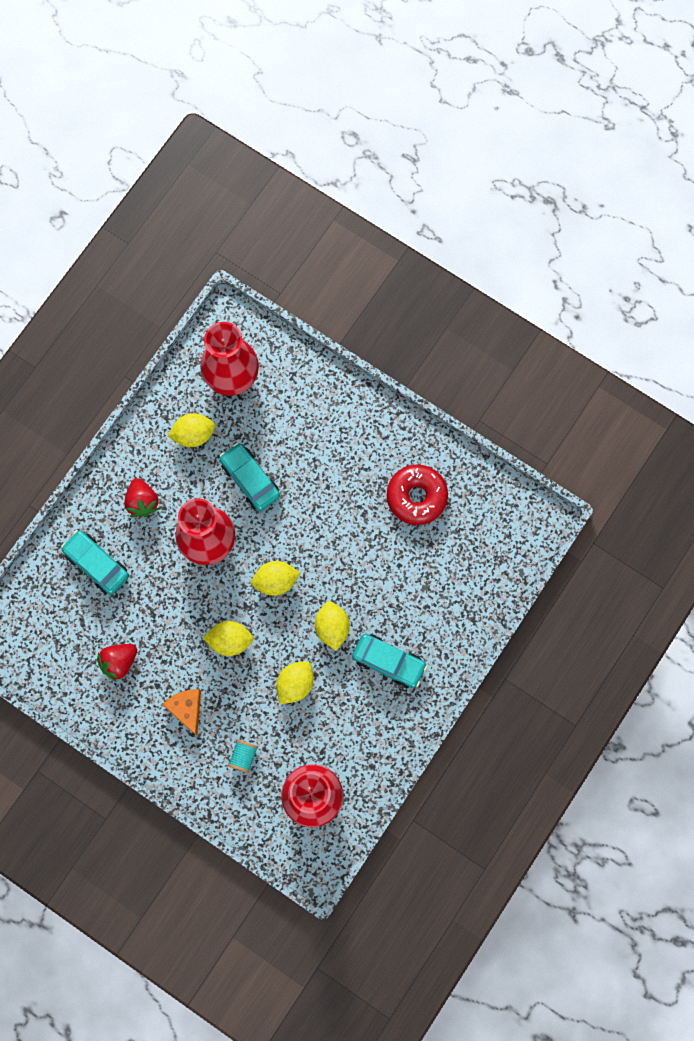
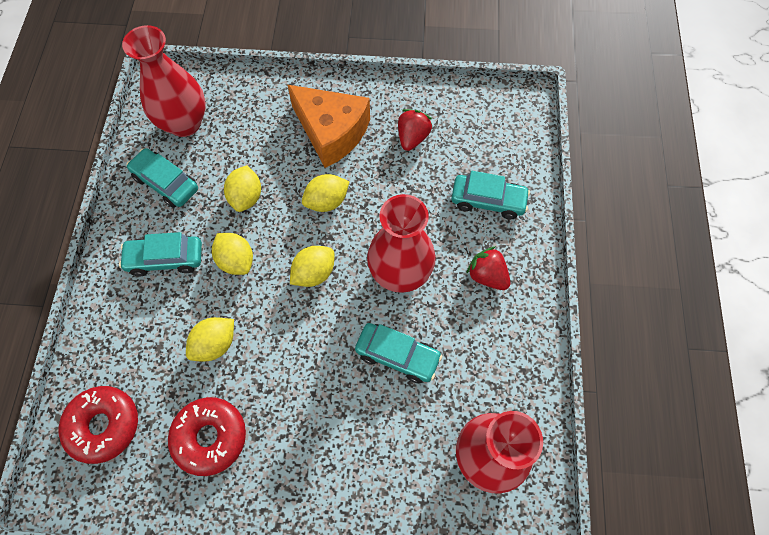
camera: 150 degrees right, 10 degrees down
(186, 709) = (331, 132): orange cheese -> orange cheese, size x1.88
(193, 435) = (484, 369): yellow lemon -> yellow lemon (215, 344)
(243, 757) = (261, 123): turquoise spool -> none
(357, 738) = (166, 183): none -> turquoise car
(489, 548) = (104, 425): none -> red donut

